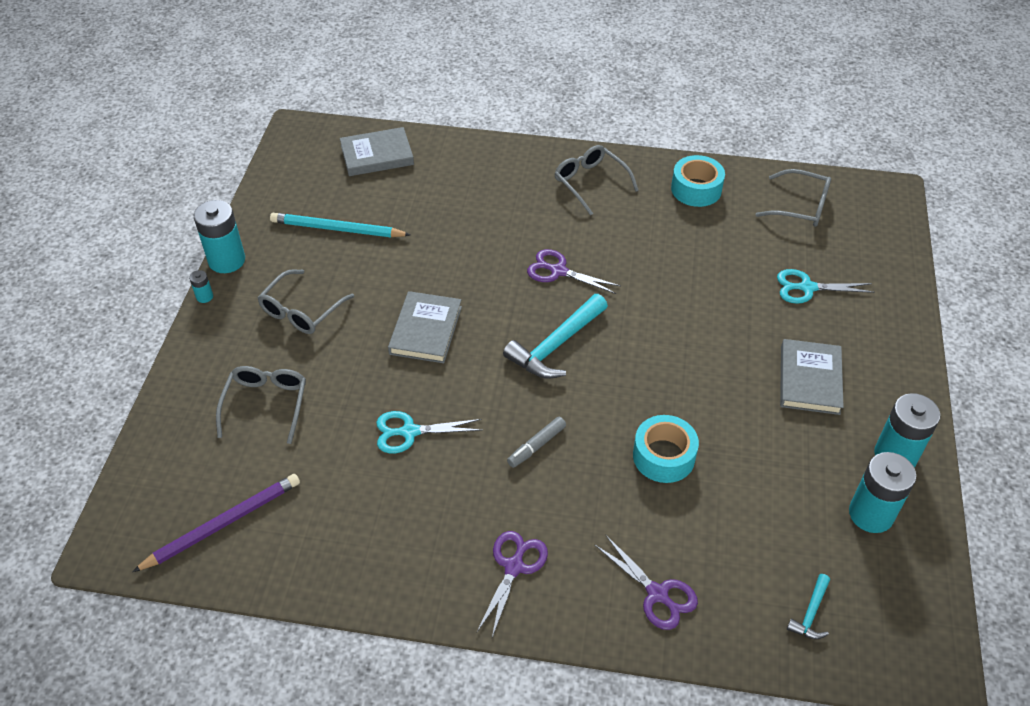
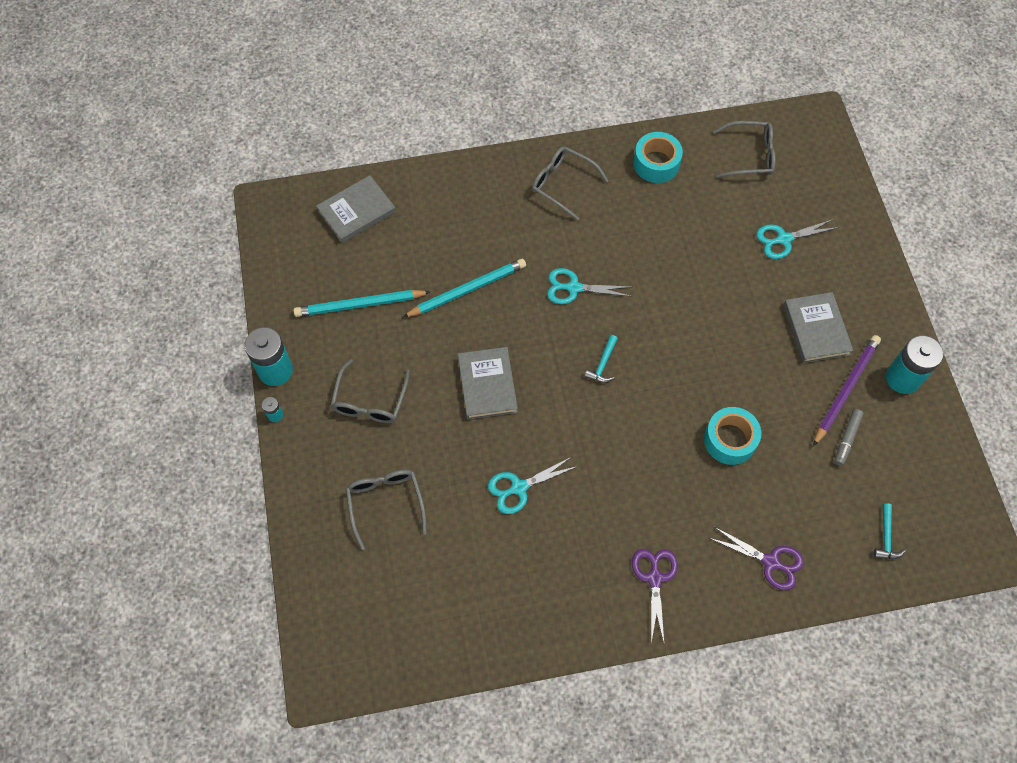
camera: 20 degrees left, 15 degrees up
(222, 524) = (406, 625): purple pencil -> purple pencil (845, 389)
(449, 244) = (467, 290): none -> turquoise pencil
(536, 446) = (627, 465): grey marker -> grey marker (847, 439)
(556, 346) = (602, 364): turquoise hammer -> turquoise hammer, size x0.50
(558, 271) = (574, 288): purple scissors -> turquoise scissors
(871, 514) = (901, 437): turquoise battery -> none

